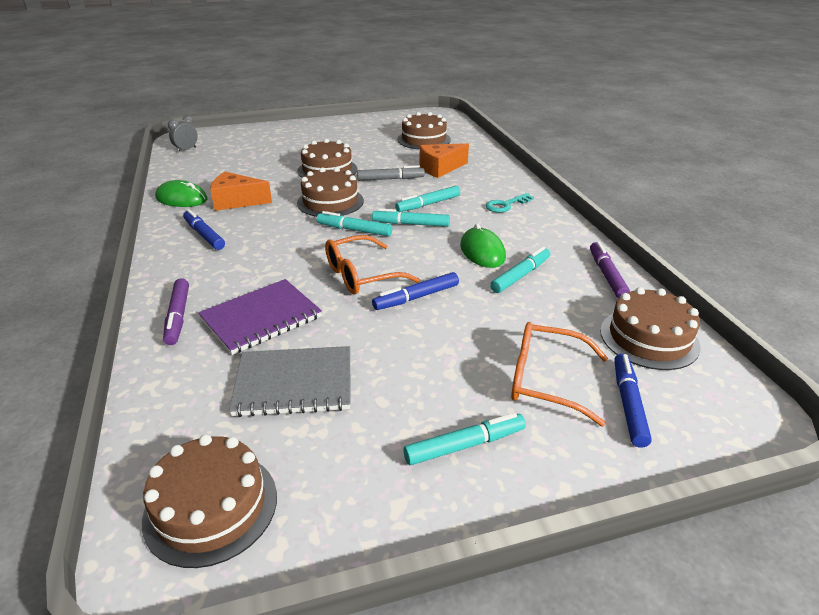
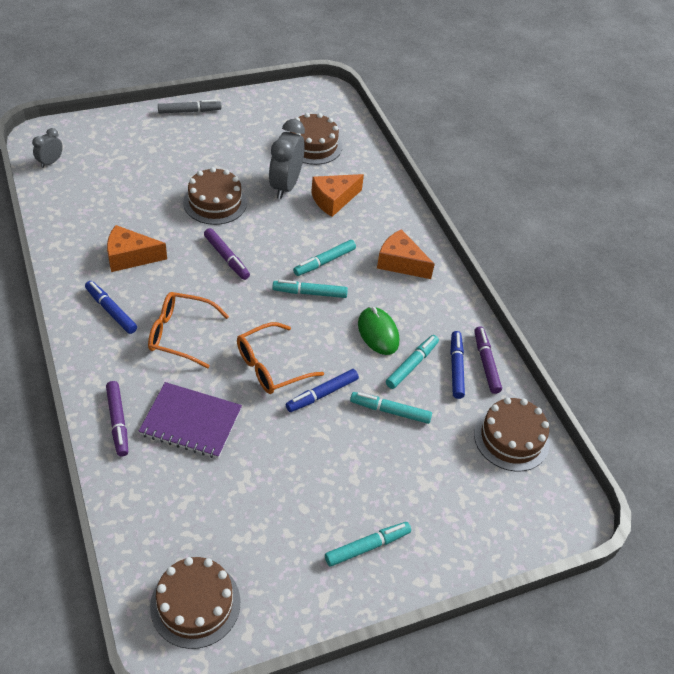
camera: 10 degrees left, 15 degrees up
(181, 199) = (71, 252): green mouse -> none
(261, 318) = (191, 422): purple notebook -> purple notebook turned 60 degrees clockwise
(294, 383) = (233, 493): grey notebook -> none
(330, 202) = (226, 258): brown cake -> purple marker
(354, 230) = (256, 302): turquoise marker -> turquoise marker (390, 411)
(390, 179) = (283, 219): grey marker -> grey marker (189, 111)
(395, 161) = (285, 186): none -> grey clock
(506, 205) = (400, 263): turquoise key -> orange cheese
(545, 380) = (427, 484): orange glasses -> orange glasses (180, 334)
(628, 404) = (487, 505): blue marker -> blue marker (456, 368)

